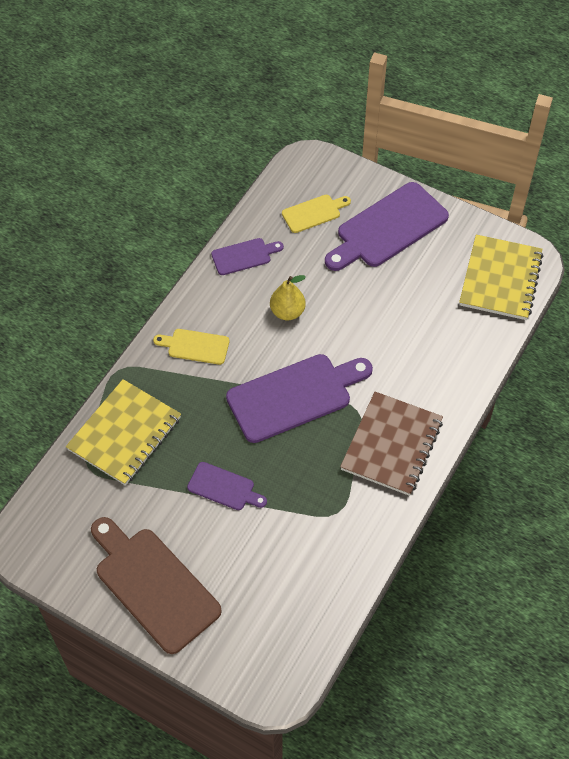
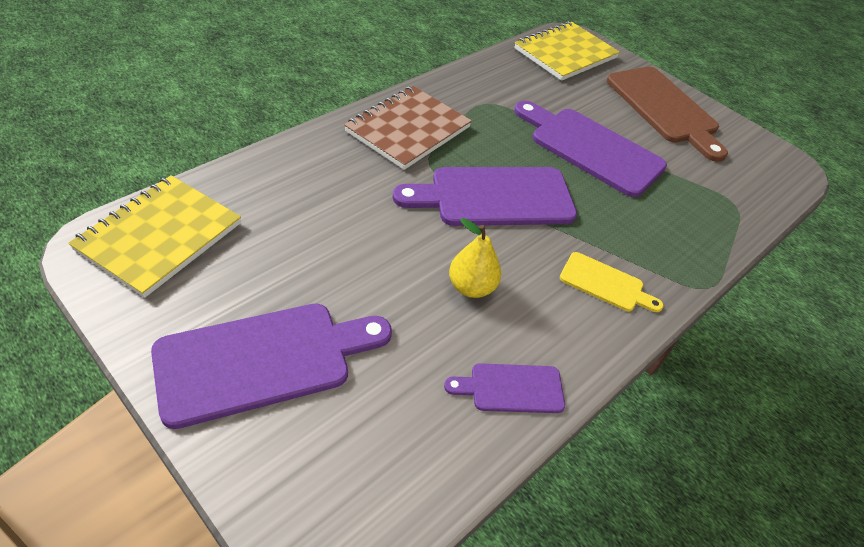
camera: 170 degrees left, 10 degrees down
(124, 434) = (696, 220): yellow notebook -> yellow notebook (565, 53)
(224, 487) = (591, 149): purple cutting board -> purple cutting board, size x1.94
(314, 213) = (369, 429): yellow cutting board -> none

